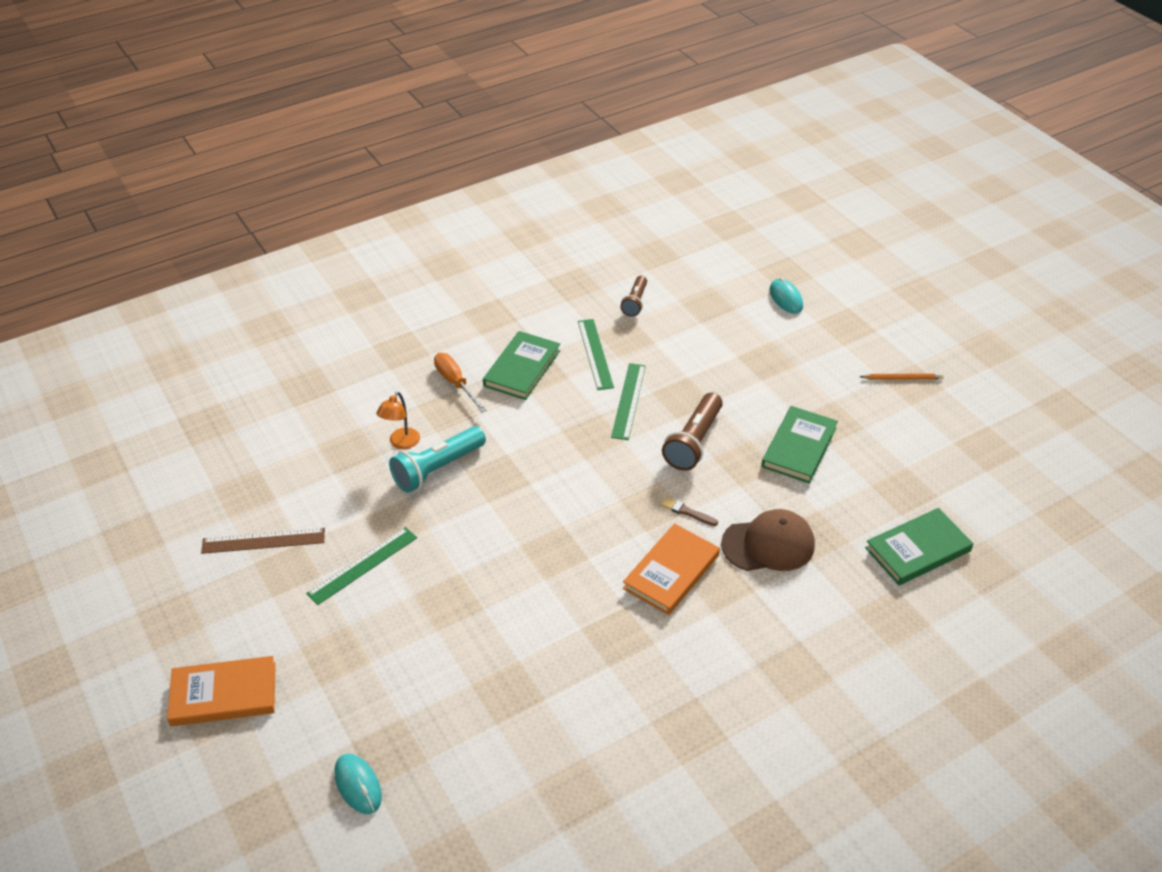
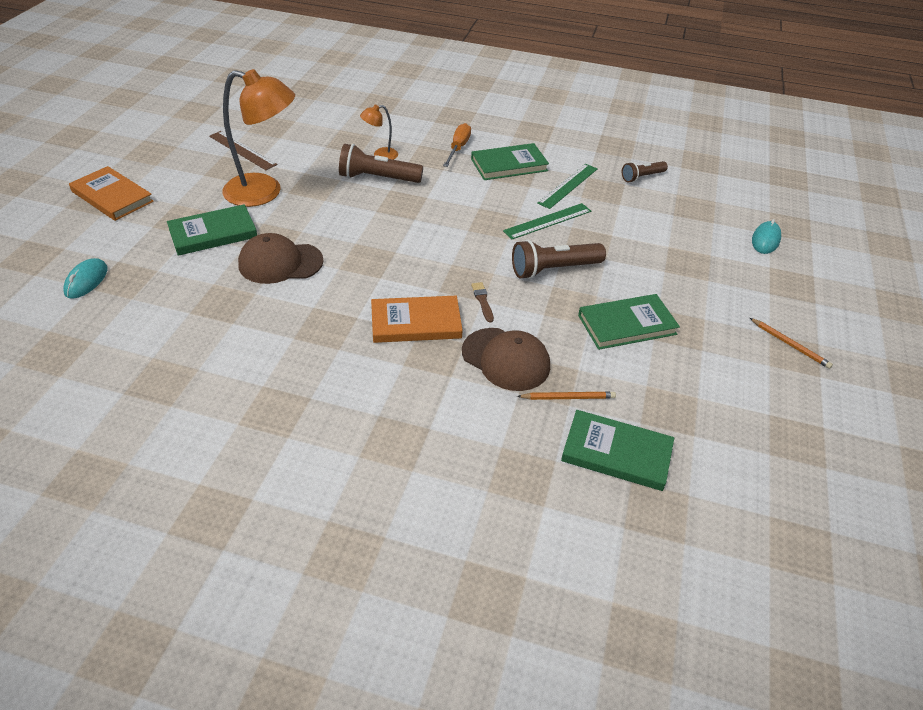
camera: 45 degrees right, 0 degrees up
(363, 565) = (264, 192): green ruler -> orange lamp
(388, 642) = (213, 233): none -> green book
(437, 468) = (378, 178): turquoise flashlight -> brown flashlight
(492, 616) = (280, 263): none -> brown cap
(842, 537) = (568, 397): none -> orange pencil

